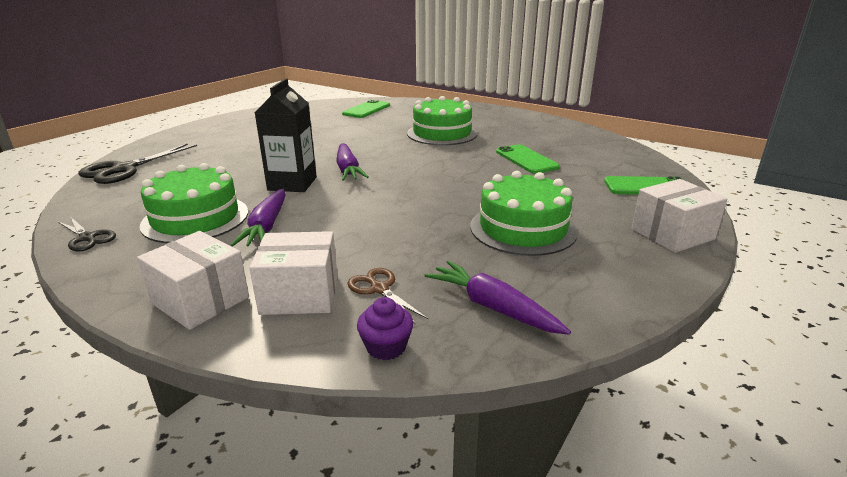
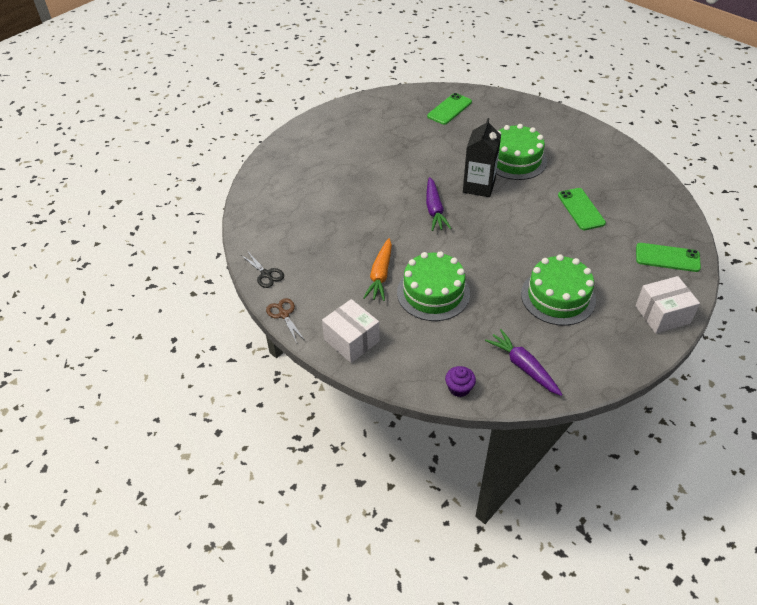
camera: 10 degrees right, 20 degrees up
(124, 169) = (262, 192): black scissors -> none
(195, 218) = (331, 260): green cake -> green cake (433, 293)
(266, 226) = (380, 275): purple carrot -> orange carrot
(292, 184) = (393, 225): black carton -> black carton (479, 186)
(300, 294) = (409, 342): white box -> none
(379, 289) = (456, 343): brown scissors -> brown scissors (284, 314)

